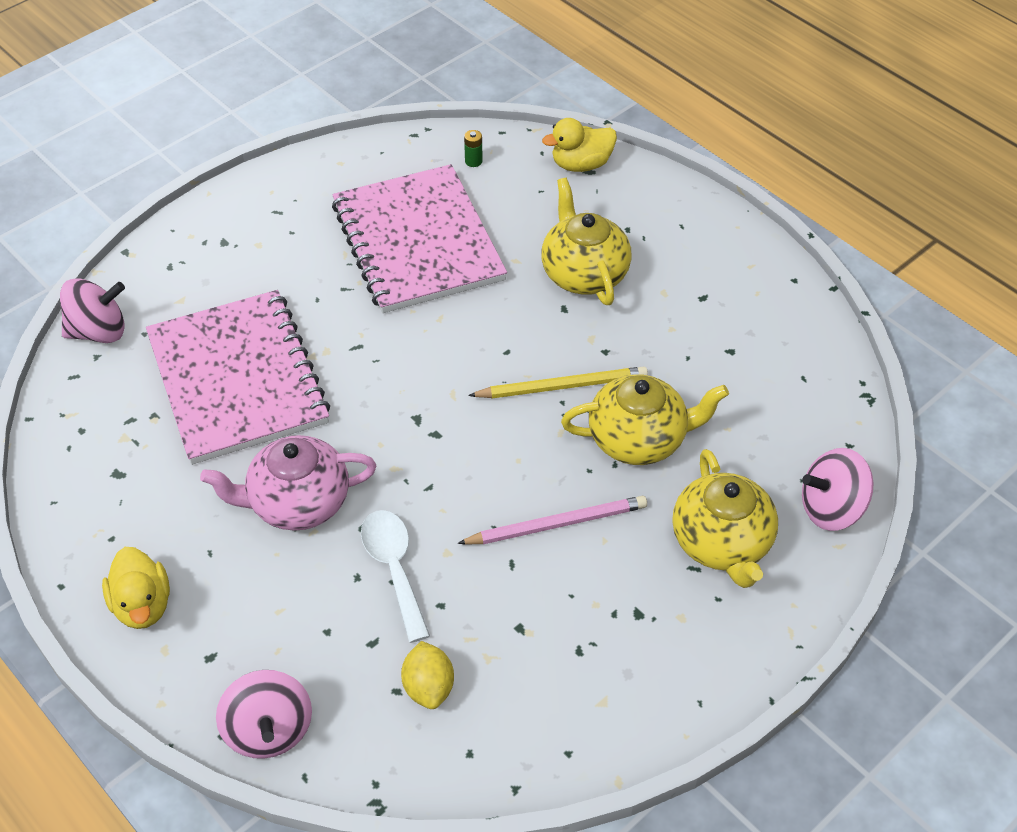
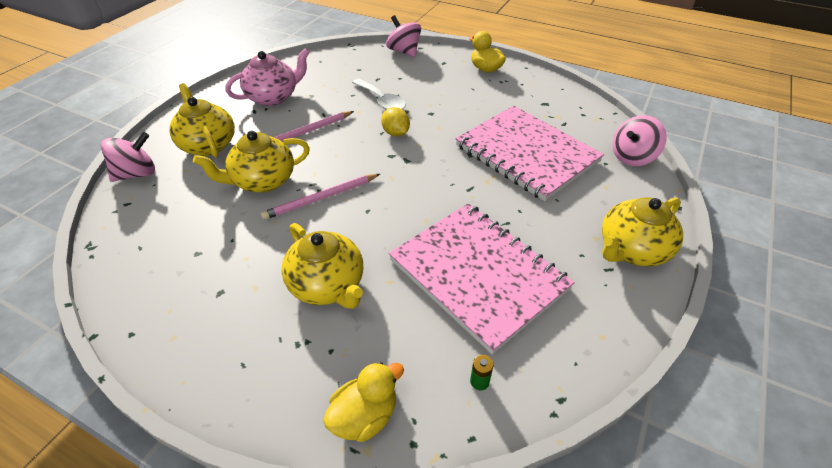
camera: 160 degrees right, 5 degrees down
(233, 222) = (631, 250): none -> yellow teapot
(297, 503) = (446, 112): pink teapot -> pink teapot (273, 97)
(428, 687) = (345, 72): yellow lemon -> yellow lemon (396, 133)
(561, 386) = (321, 198): yellow pencil -> pink pencil

